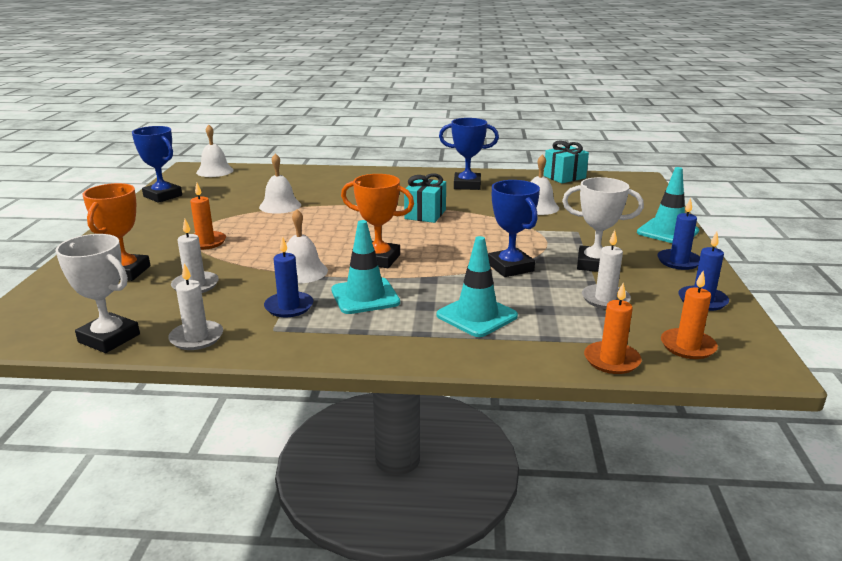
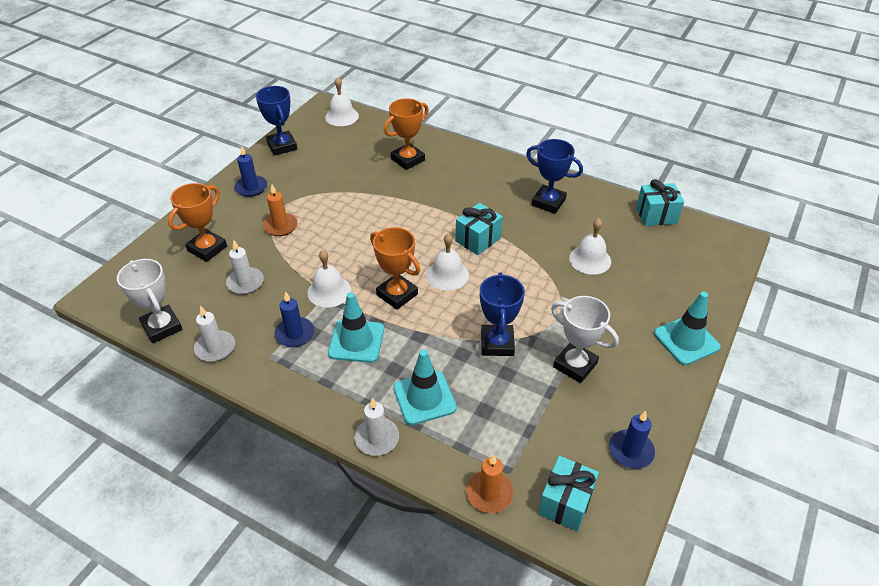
camera: 25 degrees right, 20 degrees up
(280, 206) = (365, 188): white bell -> white bell (447, 274)
(308, 184) = (407, 159): none -> orange trophy
(605, 299) = (545, 416): white candle -> white candle (377, 438)
(678, 261) = (657, 389): blue candle -> blue candle (251, 187)
(687, 346) = (565, 503): orange candle -> turquoise gift

